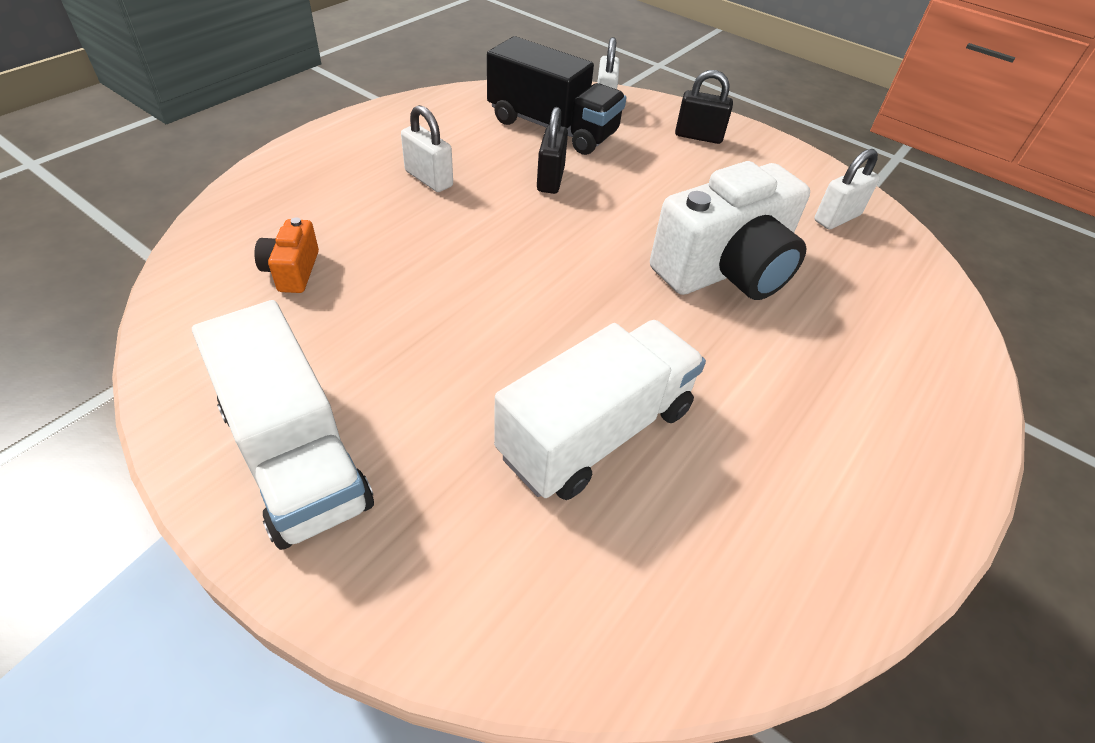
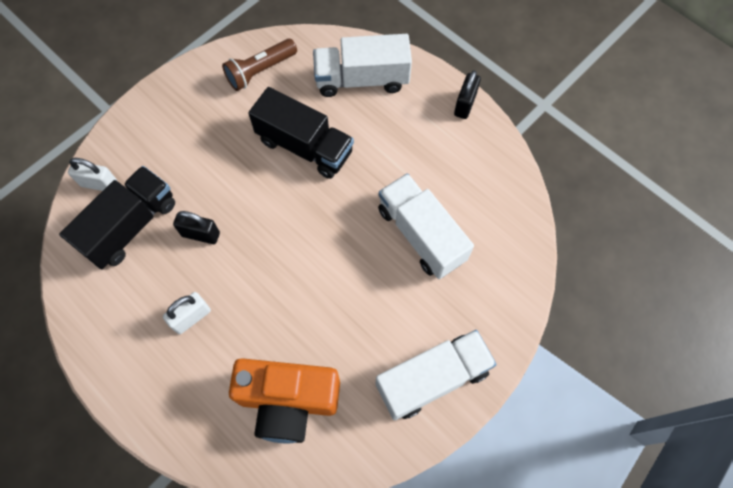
camera: 80 degrees left, 20 degrees up
(292, 271) = (288, 401): orange camera -> orange camera, size x2.24
(698, 136) = (156, 127): black padlock -> black padlock (465, 104)
(725, 270) = (305, 146): white camera -> black truck
(837, 218) = (260, 71): white padlock -> brown flashlight
(893, 335) = (362, 79): none -> white truck

